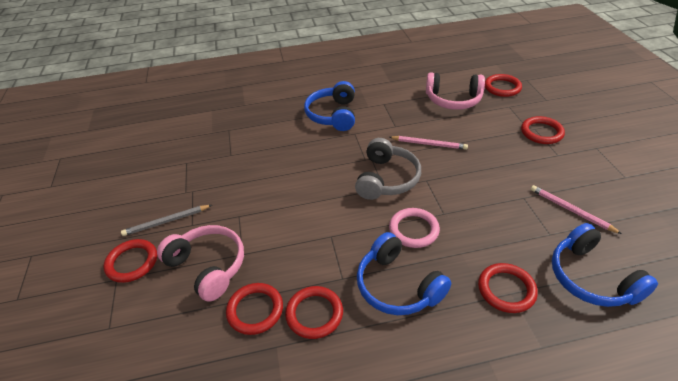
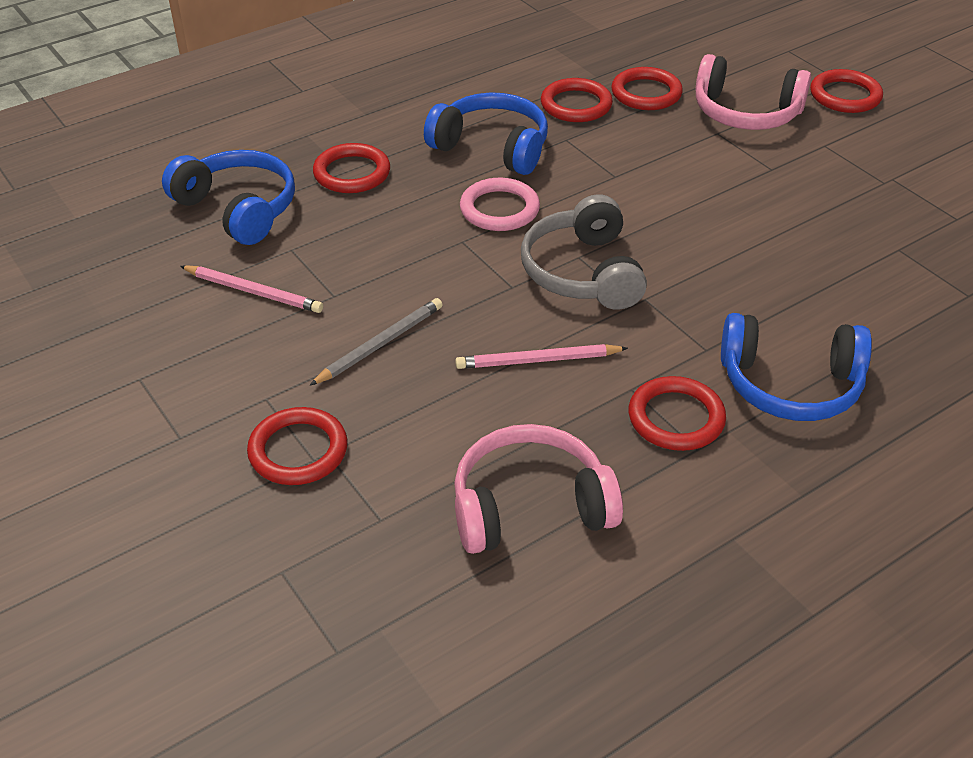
camera: 155 degrees right, 0 degrees up
(166, 222) = (865, 140): grey pencil -> grey pencil (380, 344)
(333, 115) = (790, 385): blue headphones -> blue headphones turned 120 degrees clockwise
(502, 87) = (408, 593): red ring -> red ring (676, 418)

